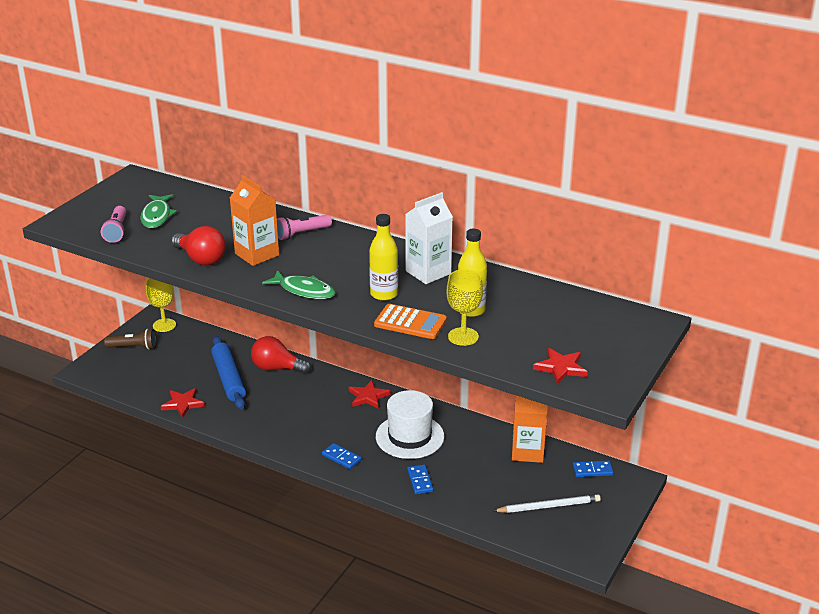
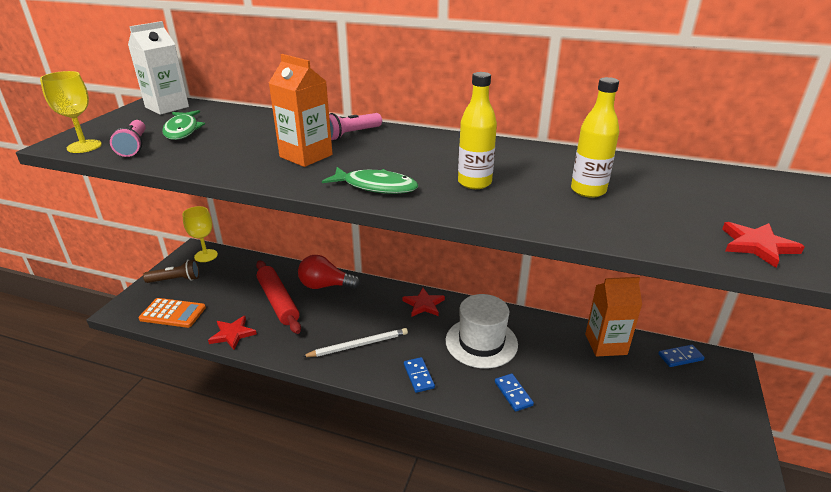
camera: 10 degrees left, 0 degrees up
(201, 259) = (239, 165): red light bulb -> none
(228, 379) = (278, 301): blue rolling pin -> red rolling pin
(341, 457) = (418, 376): blue domino -> blue domino turned 45 degrees clockwise
(410, 322) = (526, 210): orange calculator -> orange calculator (173, 313)
(428, 272) = (510, 158): white carton -> white carton (167, 107)
(463, 336) = (603, 220): yellow goblet -> yellow goblet (84, 146)
(548, 506) = (663, 406): white pencil -> white pencil (358, 345)

